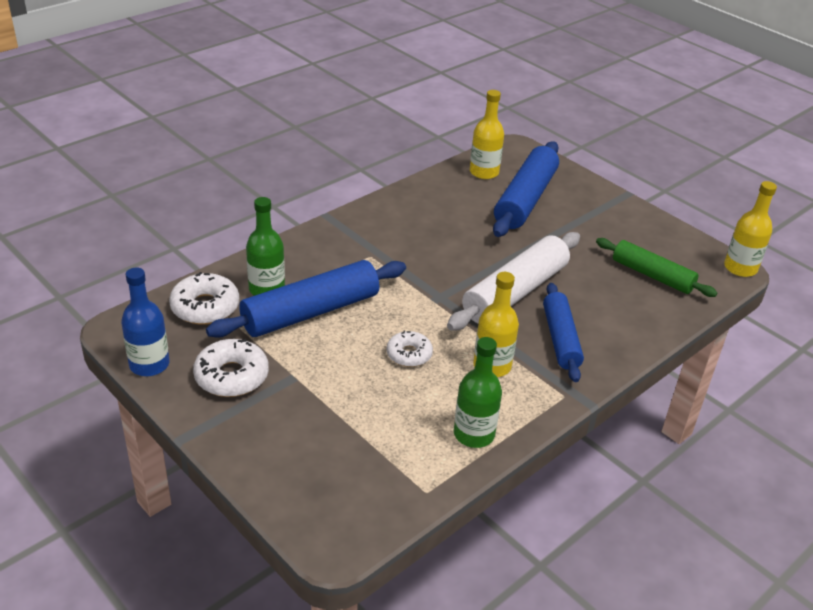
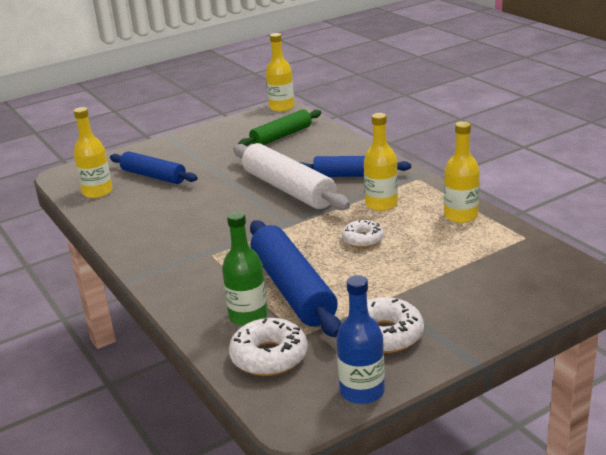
camera: 75 degrees left, 10 degrees down
(474, 434) = (461, 216): green bottle -> yellow bottle
(525, 199) = (153, 176): blue rolling pin -> blue rolling pin, size x0.65

